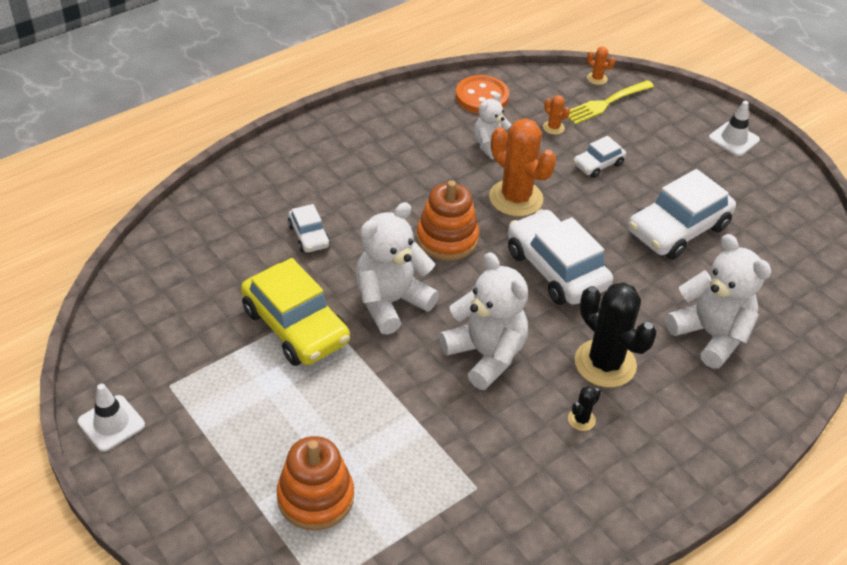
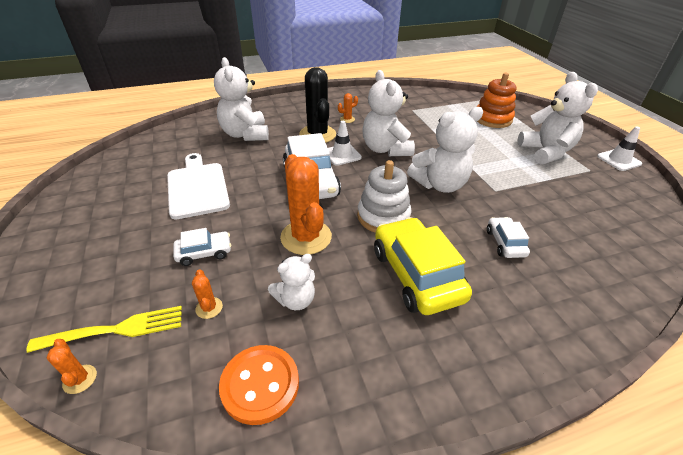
camera: 160 degrees left, 5 degrees down
(229, 414) = (546, 152): none -> white teddy bear
(296, 326) = (510, 184): yellow car -> yellow car (416, 274)
(447, 239) = (383, 216): orange stacking toy -> white stacking toy
(581, 419) = (347, 119): black cactus -> orange cactus
(678, 229) = (197, 187): white car -> white cutting board
(733, 139) = (48, 249): white traffic cone -> white traffic cone (342, 155)

